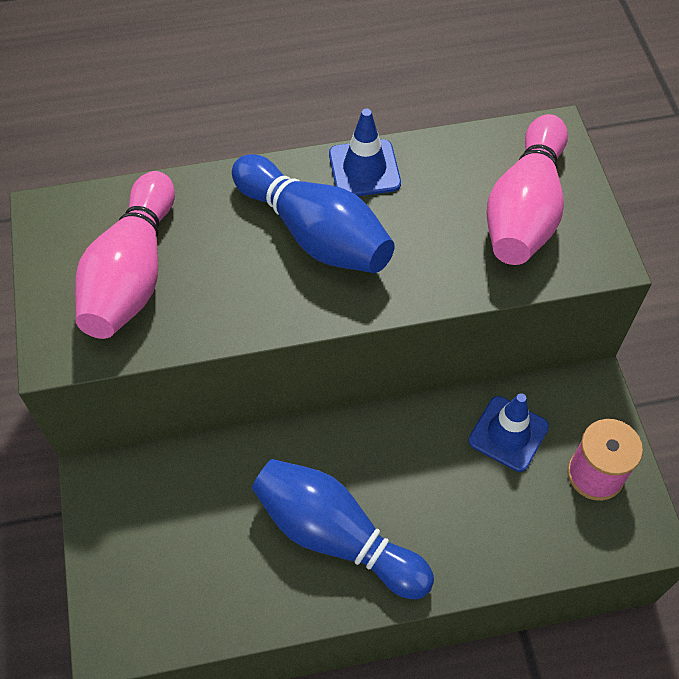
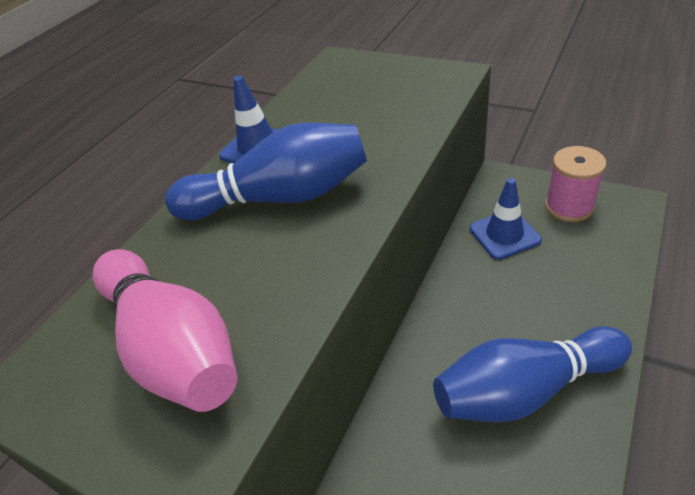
camera: 45 degrees left, 15 degrees down
(525, 209) = (380, 90): pink bowling pin -> none

